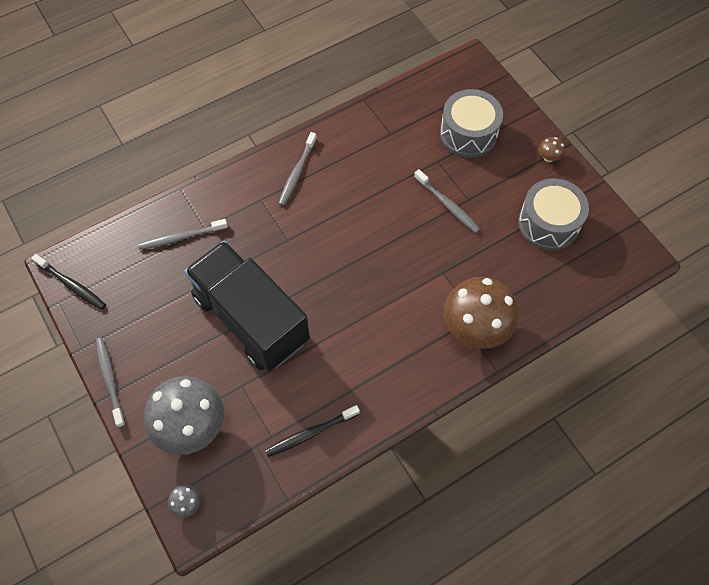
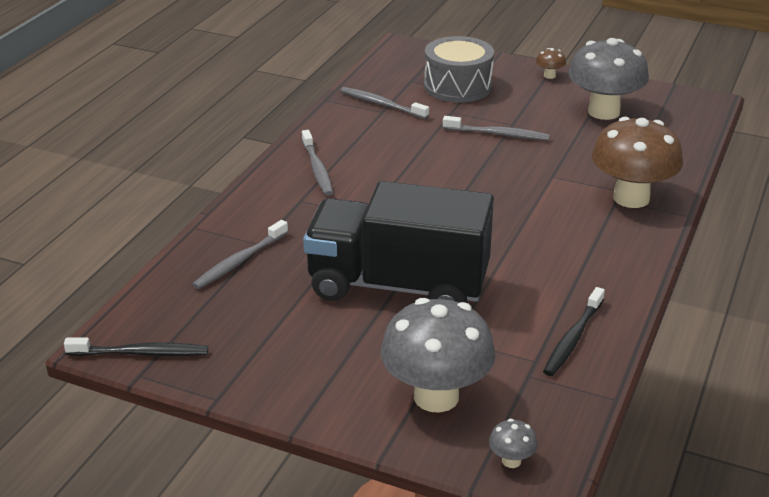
camera: 35 degrees left, 30 degrees down
(110, 380) = (287, 407): grey toothbrush -> grey toothbrush (381, 104)
(548, 223) = (603, 112): grey drum -> grey mushroom

